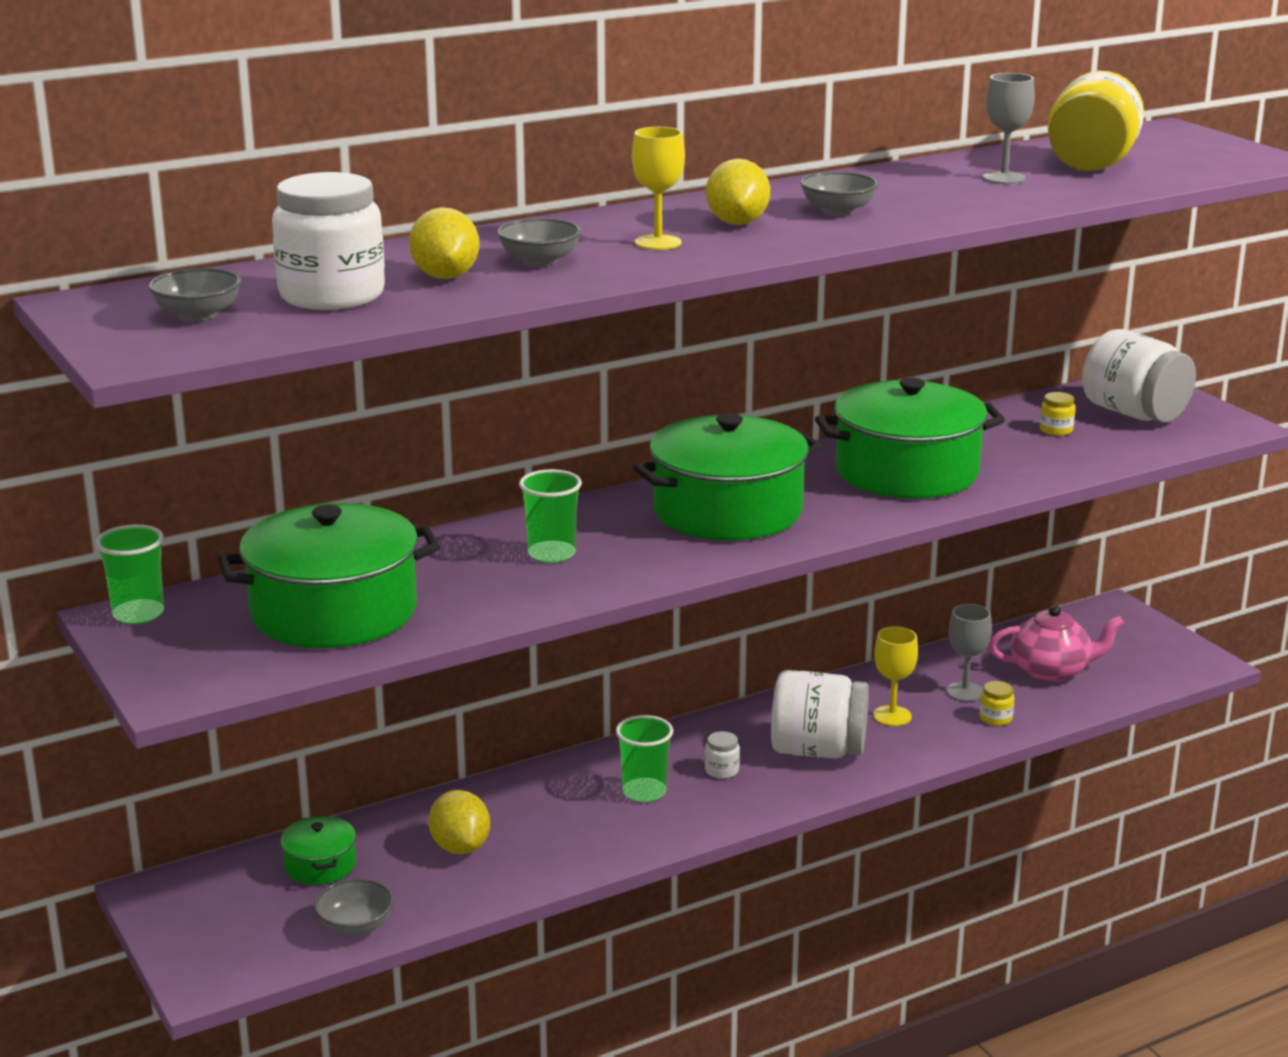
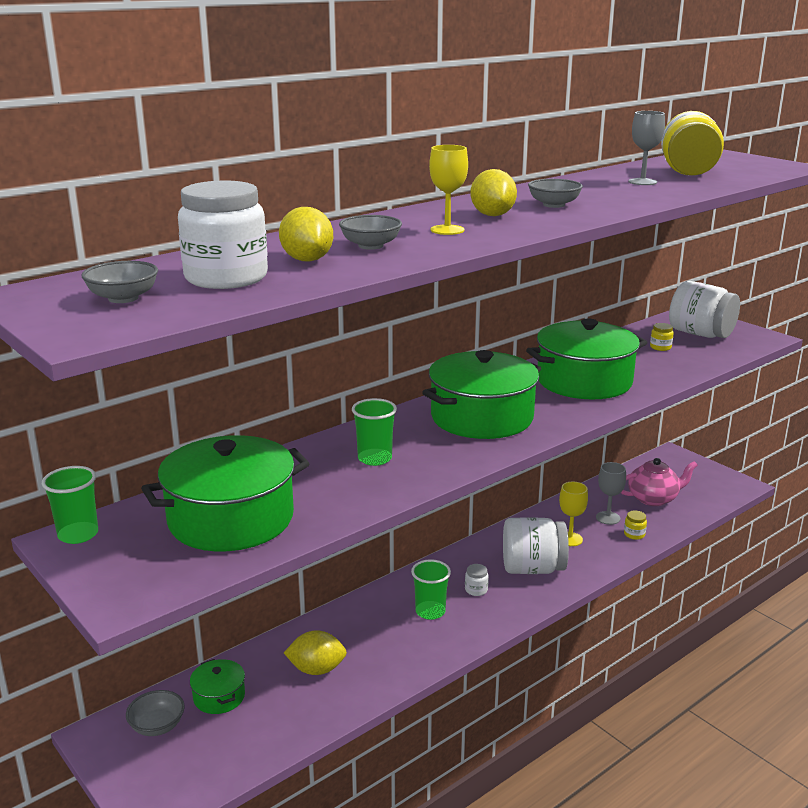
camera: 10 degrees left, 0 degrees up
(355, 926) = (257, 746): grey bowl -> grey bowl (157, 726)
(460, 847) = (316, 669): yellow lemon -> yellow lemon turned 60 degrees counterclockwise

